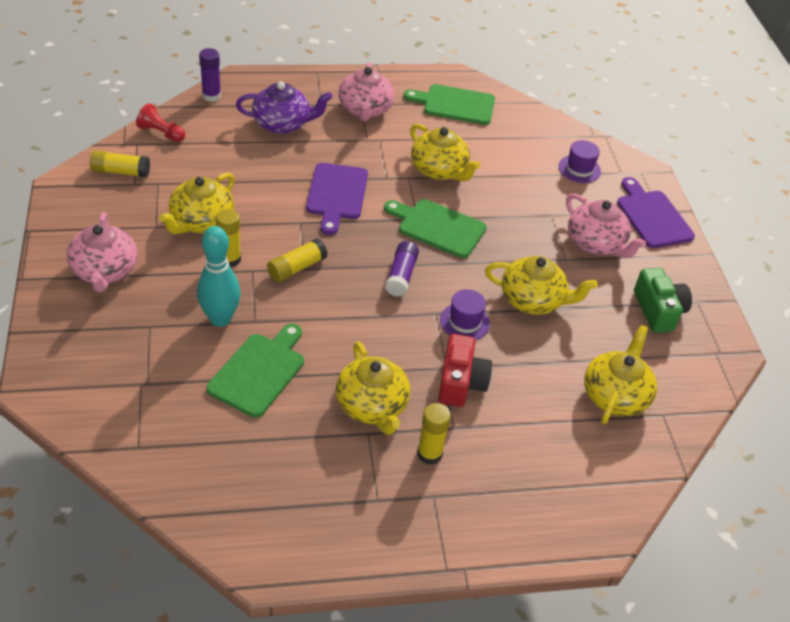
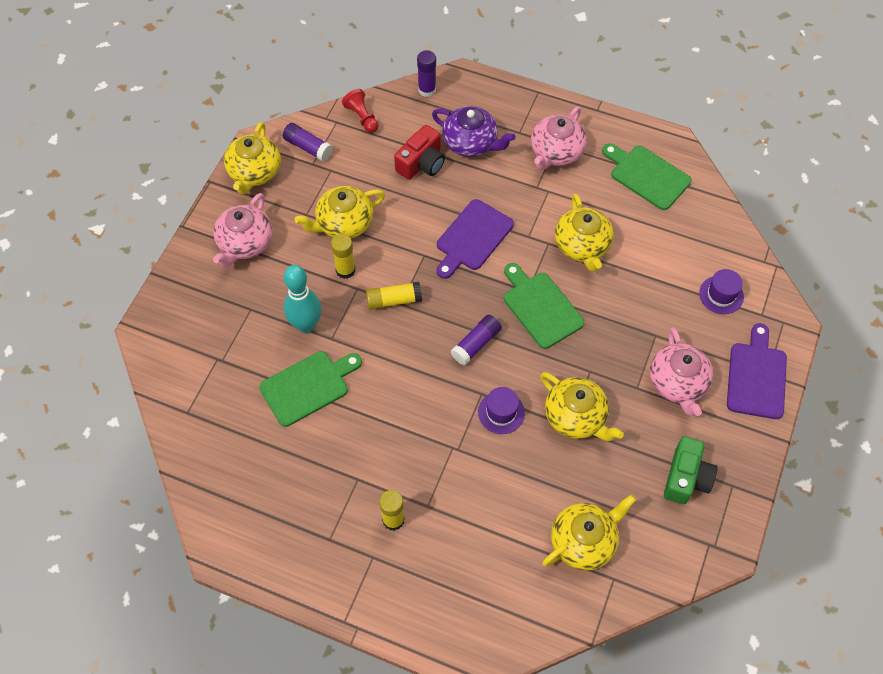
camera: 35 degrees right, 15 degrees up
(121, 172) = (308, 147): yellow glue stick -> purple glue stick
(372, 406) = (375, 457): yellow teapot -> yellow teapot (254, 172)
(460, 382) = (460, 468): red camera -> red camera (421, 163)

